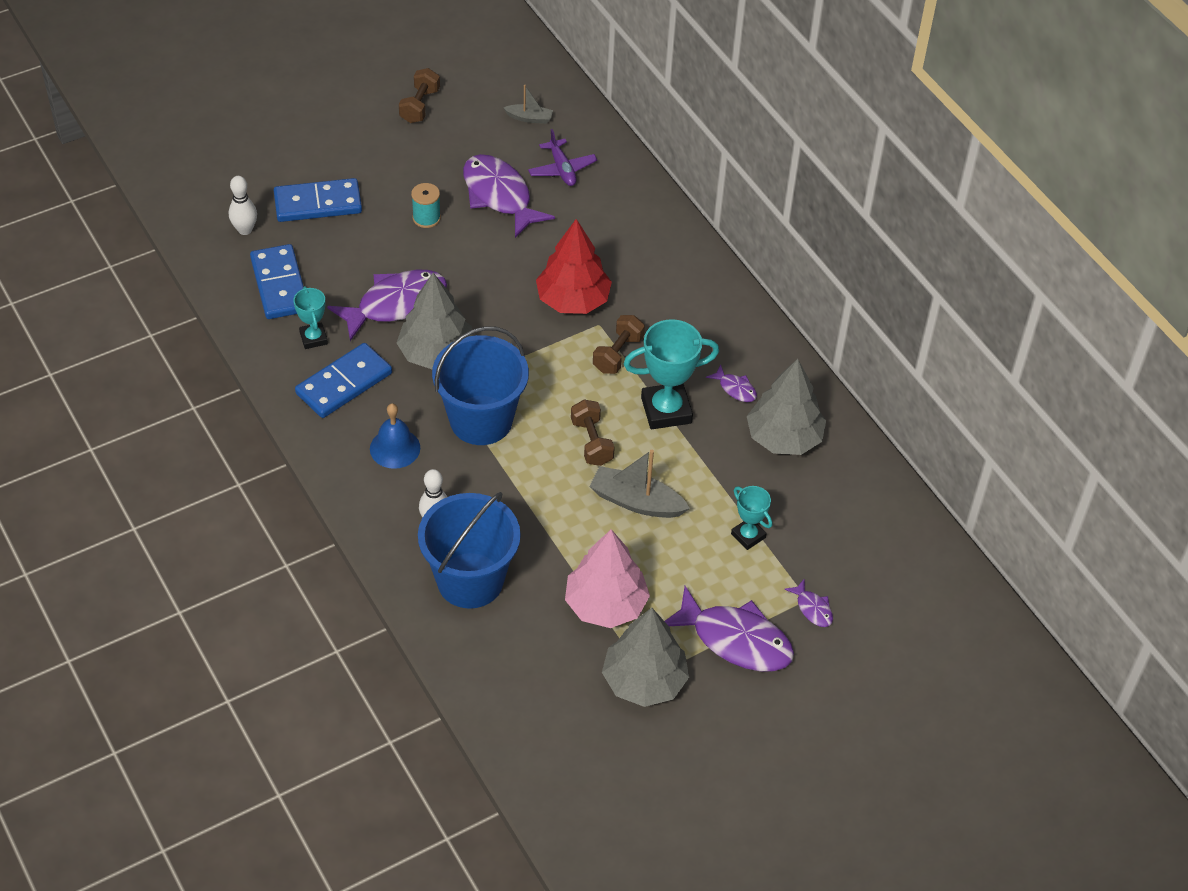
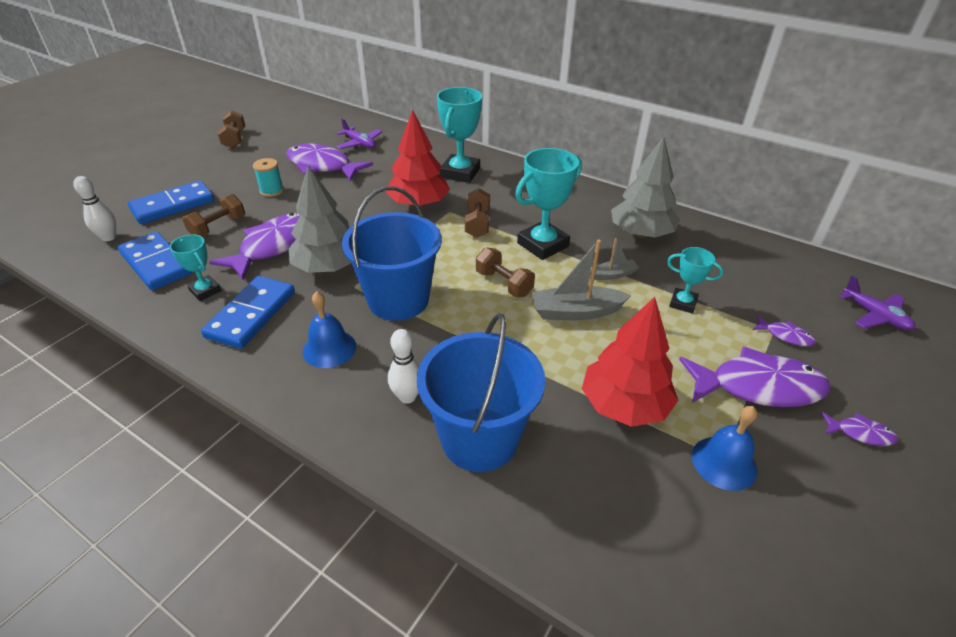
camera: 25 degrees left, 10 degrees down
(352, 255) = (218, 227): none -> brown dumbbell
(529, 118) = (319, 127): grey boat -> grey boat (613, 275)
(606, 605) = (624, 405): pink tree -> red tree
(644, 681) = (724, 462): grey tree -> blue bell
(650, 267) = (460, 173): none -> turquoise trophy
(735, 388) = (579, 217): purple fish -> purple fish (860, 433)
(926, 628) = (874, 315): none -> purple plane

